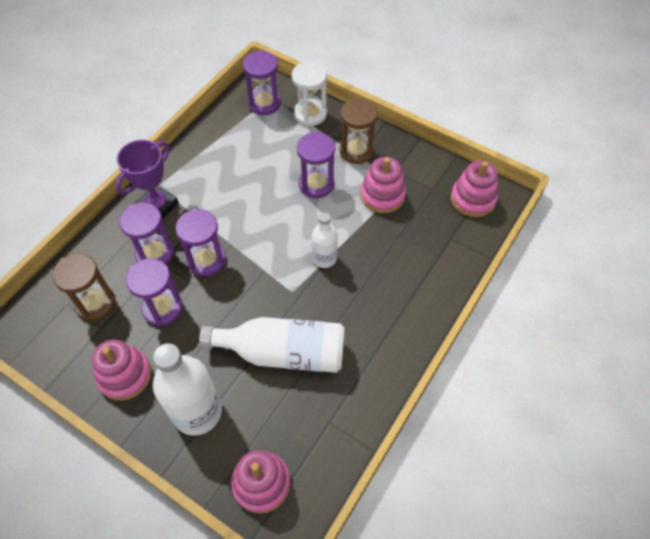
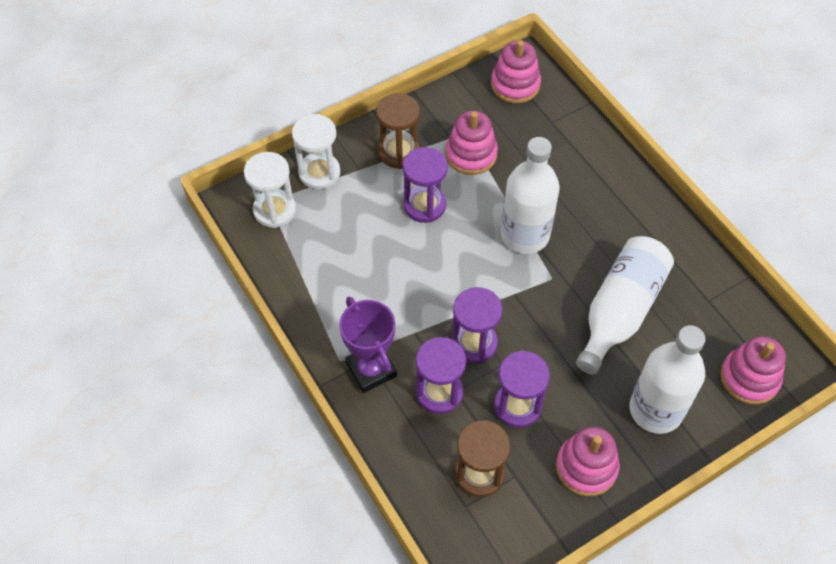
camera: 65 degrees left, 0 degrees up
(264, 103) = (274, 210): purple hourglass -> white hourglass
(324, 258) = (525, 235): white bottle -> white bottle, size x1.76

